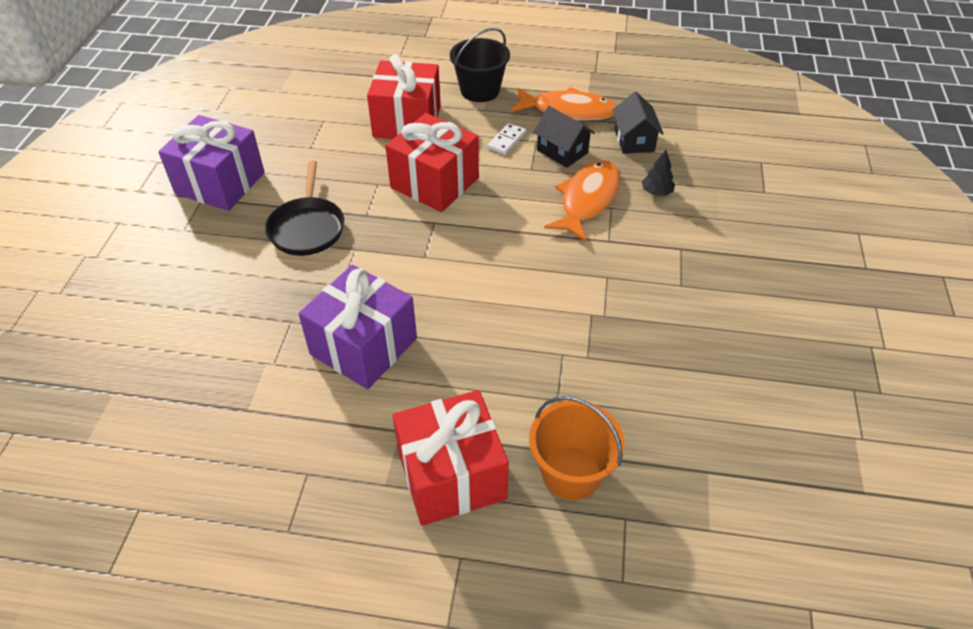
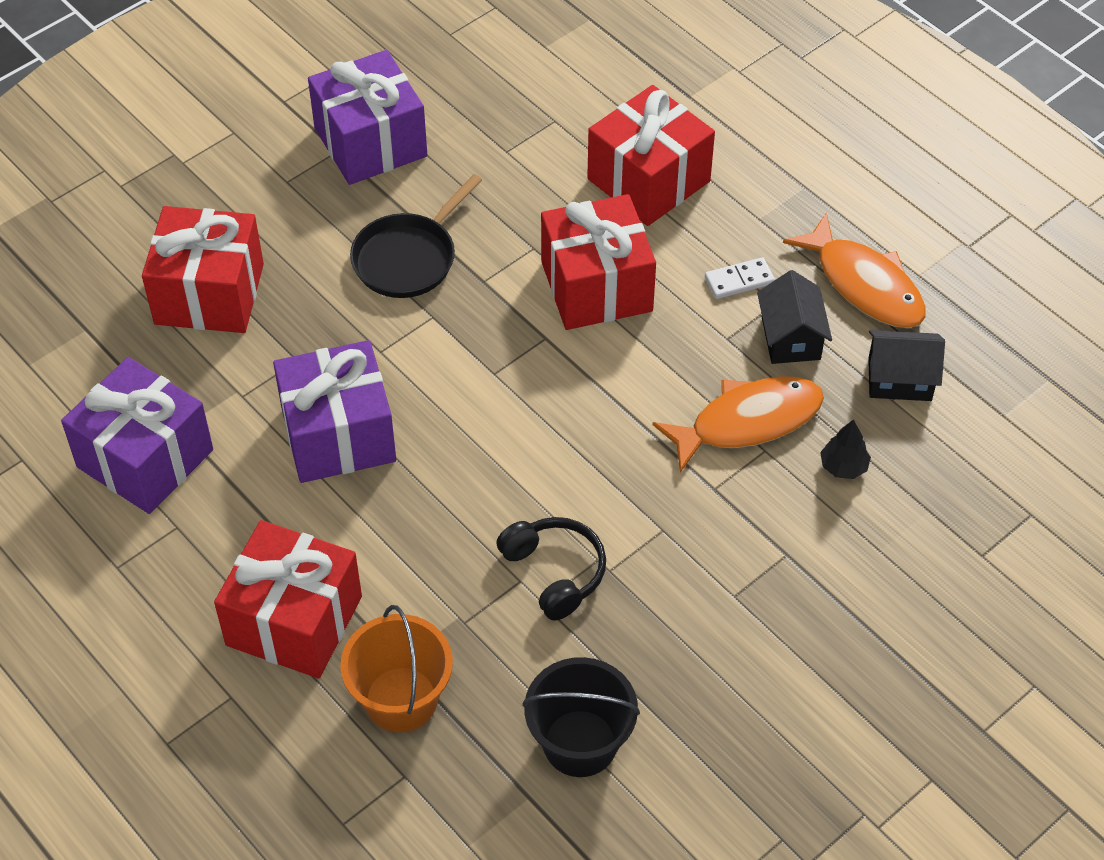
camera: 40 degrees right, 5 degrees up
(190, 319) = (209, 294): none -> red gift
(239, 445) = (145, 458): none -> purple gift
(480, 90) = (784, 186): black bucket -> black bucket (580, 743)
(576, 336) = (554, 572): none -> black headphones
(634, 140) = (899, 379): black house -> black house turned 60 degrees clockwise

